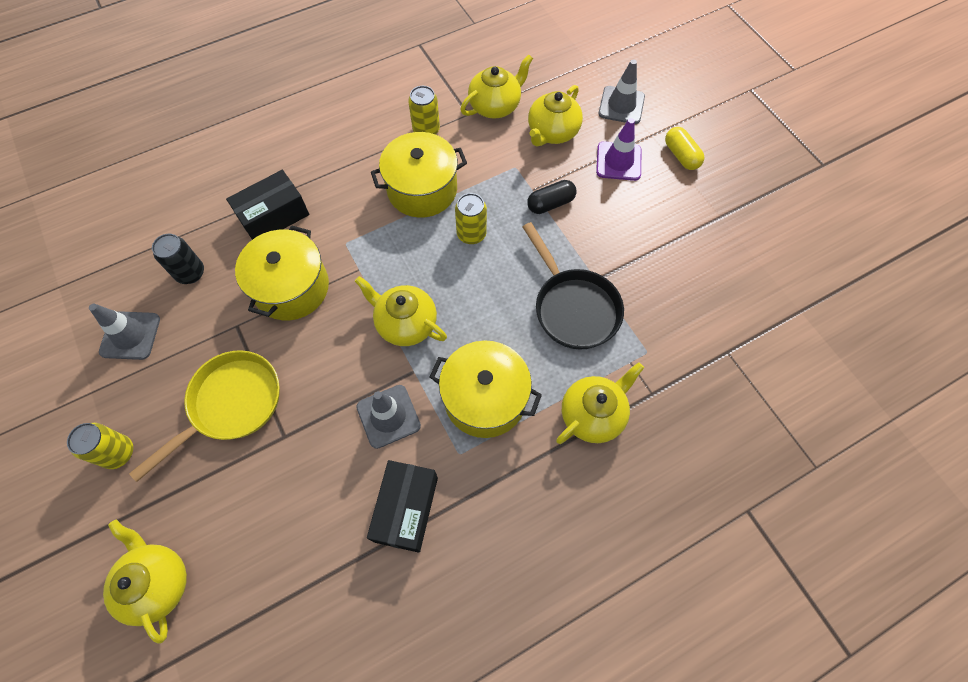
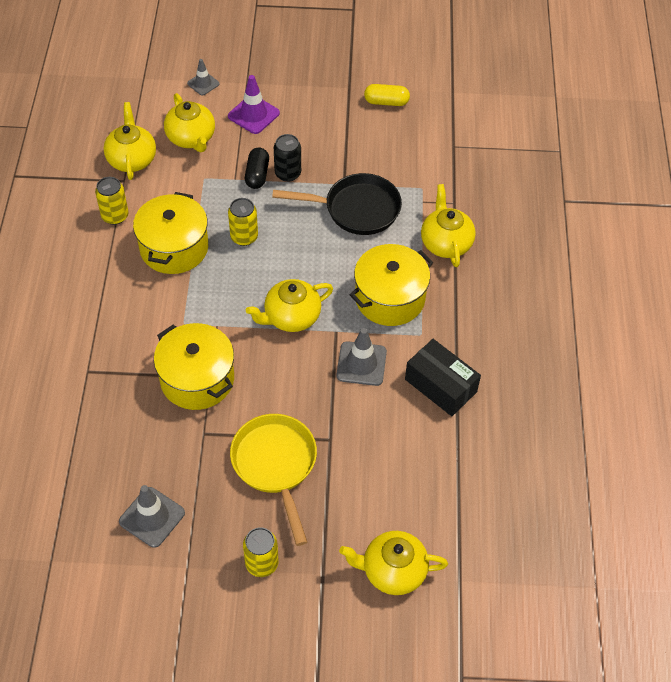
camera: 60 degrees left, 10 degrees down
(190, 273) = (122, 448): black can -> black can (288, 173)
(274, 216) = (113, 362): black box -> none
(621, 105) = (203, 84): grey traffic cone -> grey traffic cone, size x0.63
(681, 155) = (280, 77): yellow capsule -> yellow capsule (386, 102)

